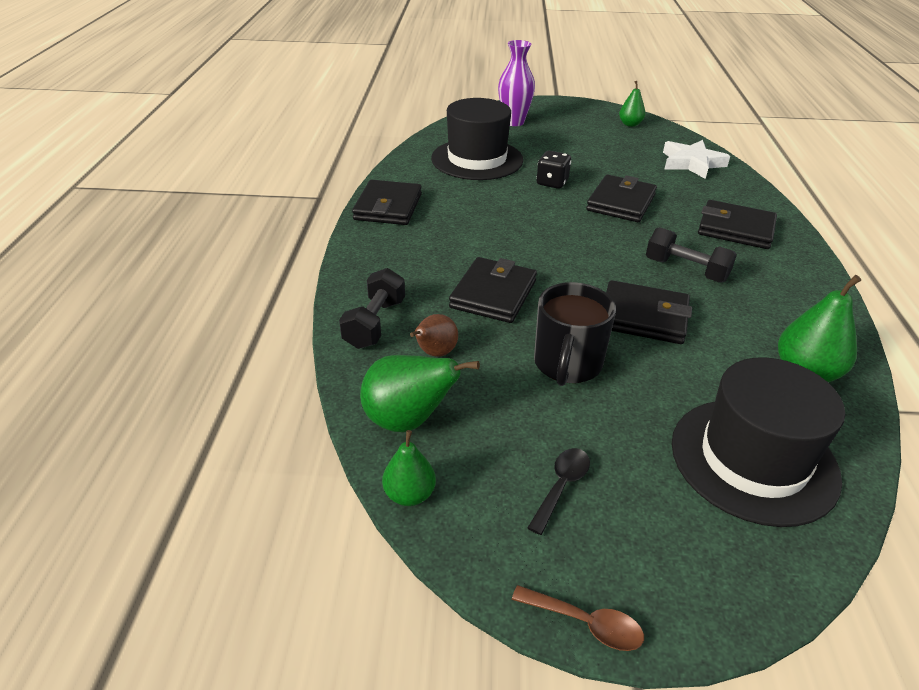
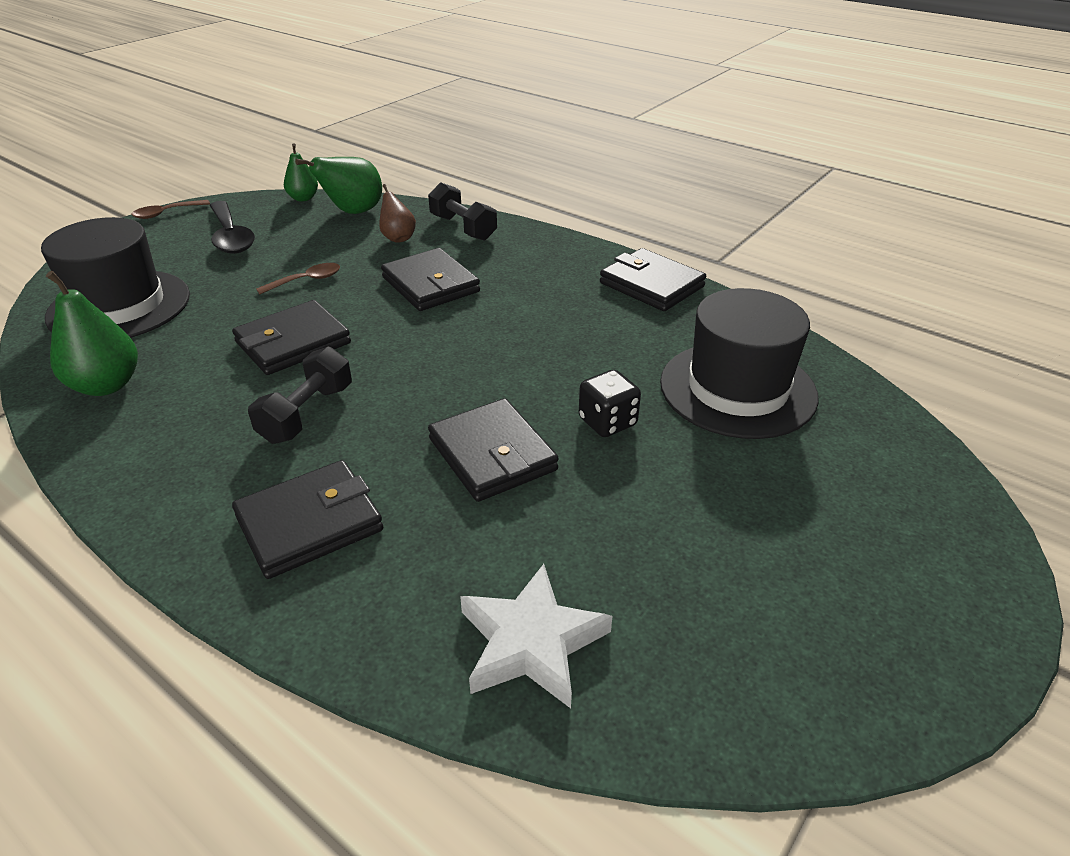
camera: 125 degrees right, 0 degrees up
(514, 122) = (882, 496): purple vase -> none
(561, 486) = (231, 237): black spoon -> black spoon, size x1.71
(567, 364) = (306, 280): black mug -> brown spoon
(630, 124) = (789, 681): green pear -> none
(686, 270) = (306, 413): black dumbbell -> black dumbbell turned 45 degrees counterclockwise

